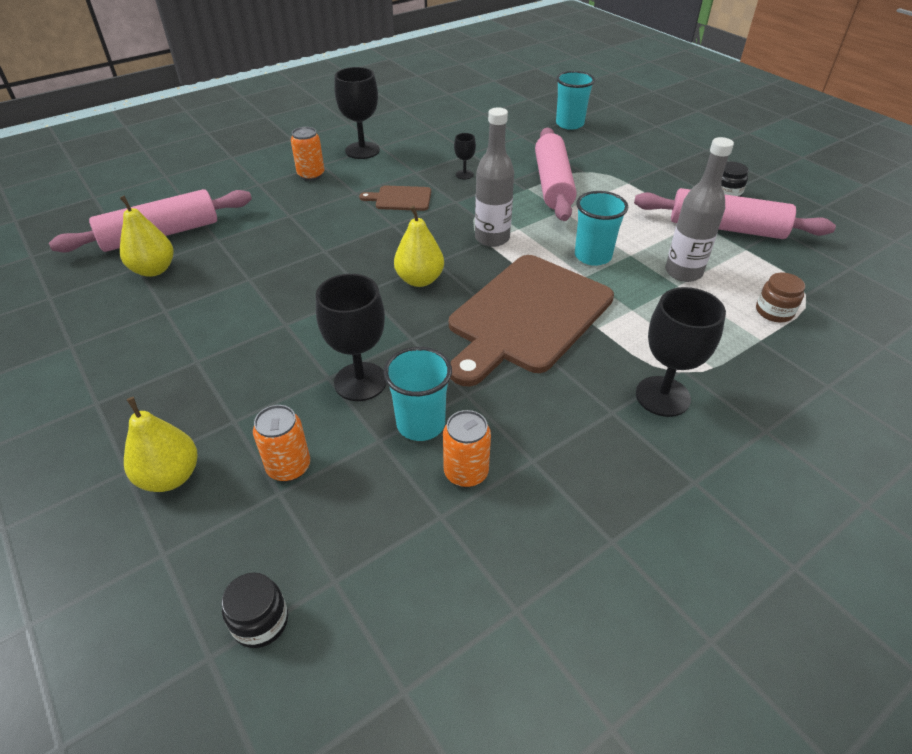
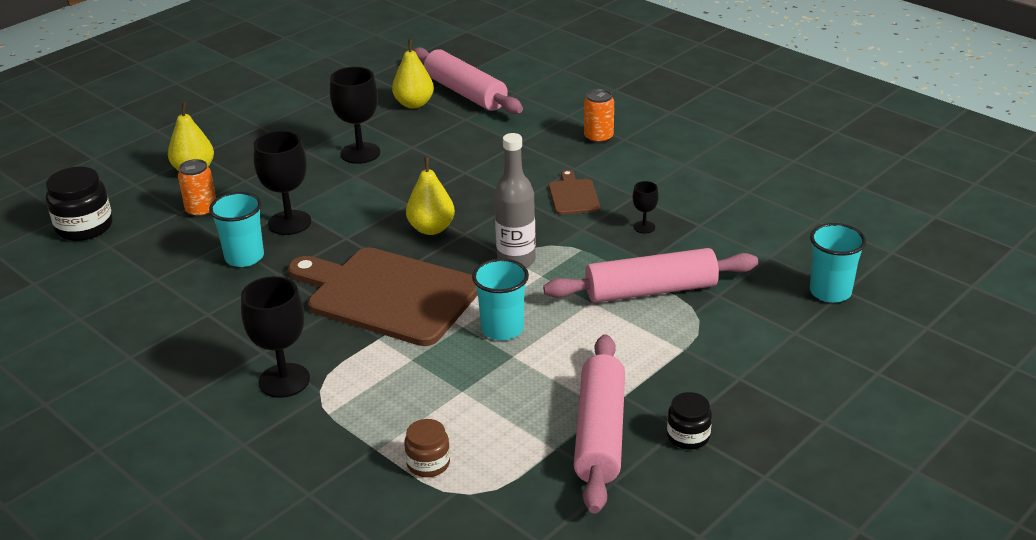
camera: 80 degrees right, 10 degrees down
(260, 622) = (84, 227): black jar -> black jar, size x1.67
(362, 150) = (667, 156): black goblet -> black goblet (360, 153)
(466, 472) = (195, 284): orange can -> none
(683, 272) = (489, 395): grey bottle -> none

